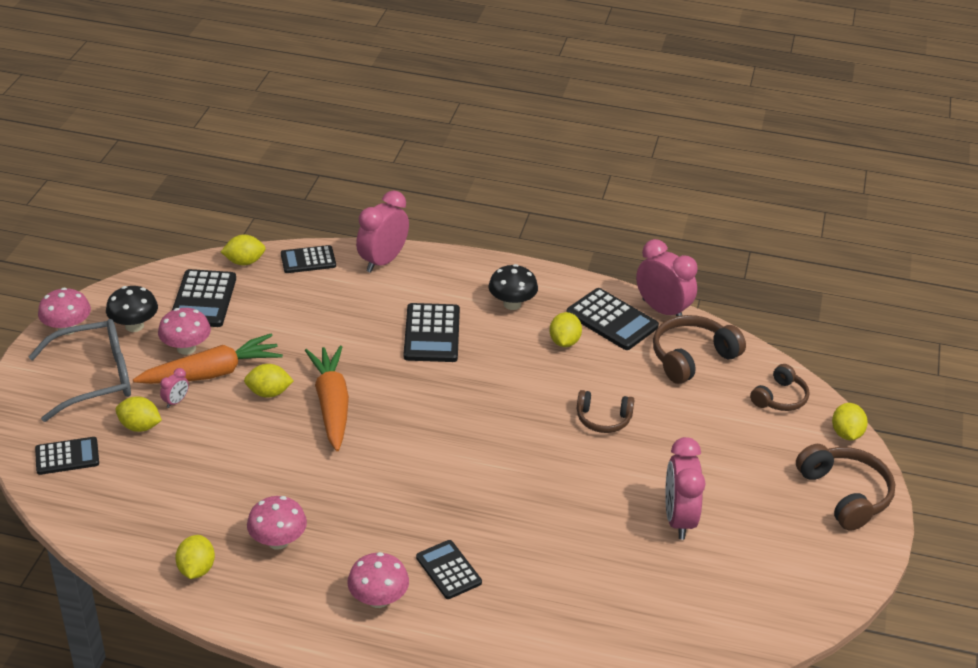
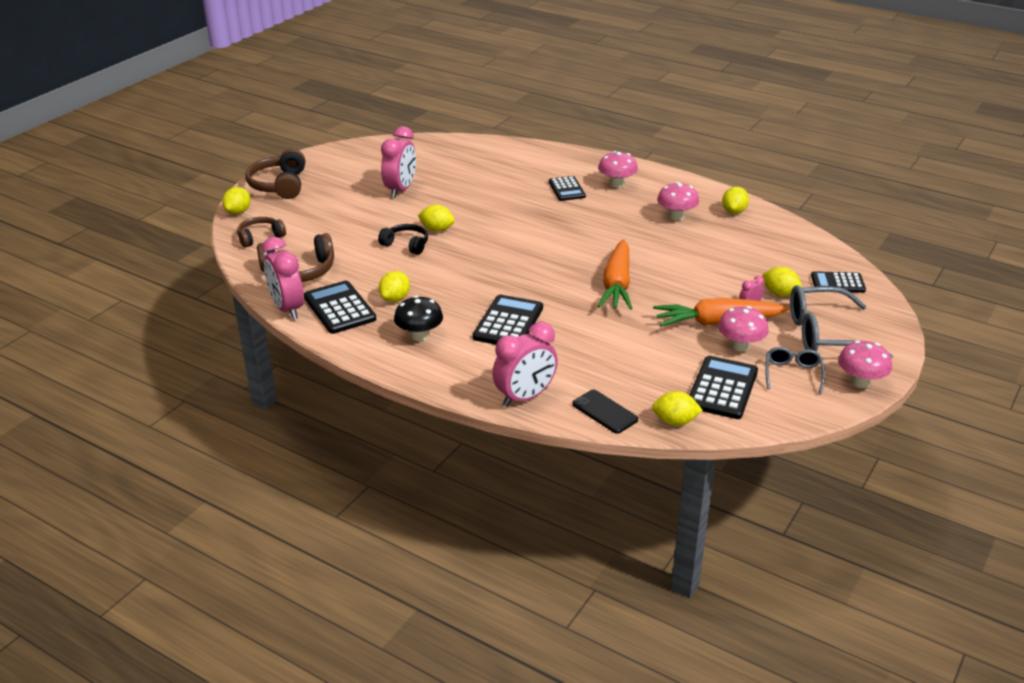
camera: 160 degrees left, 5 degrees down
(134, 326) = (792, 374): black mushroom -> grey glasses
(269, 393) = (668, 300): yellow lemon -> yellow lemon (437, 229)
(308, 260) = (604, 412): black calculator -> black phone
(603, 419) = (406, 244): brown headphones -> black headphones

